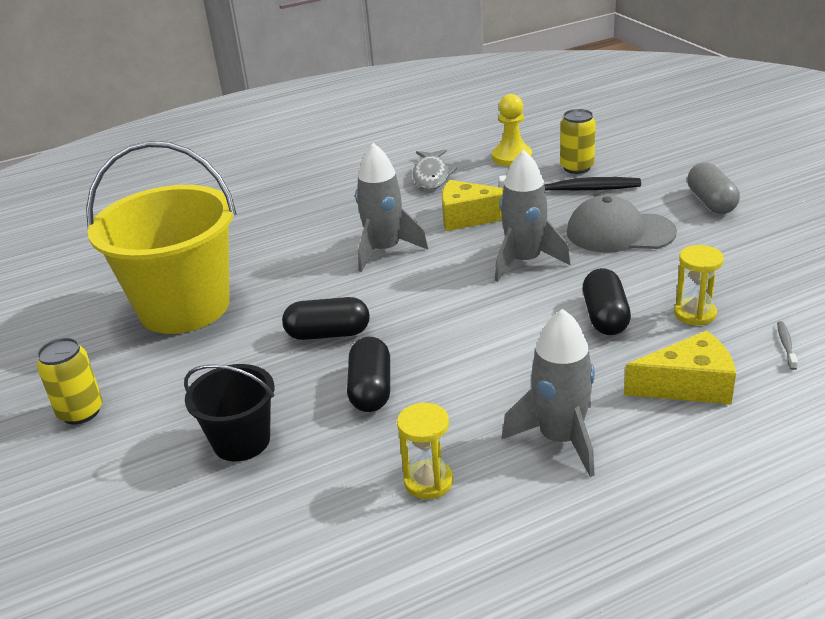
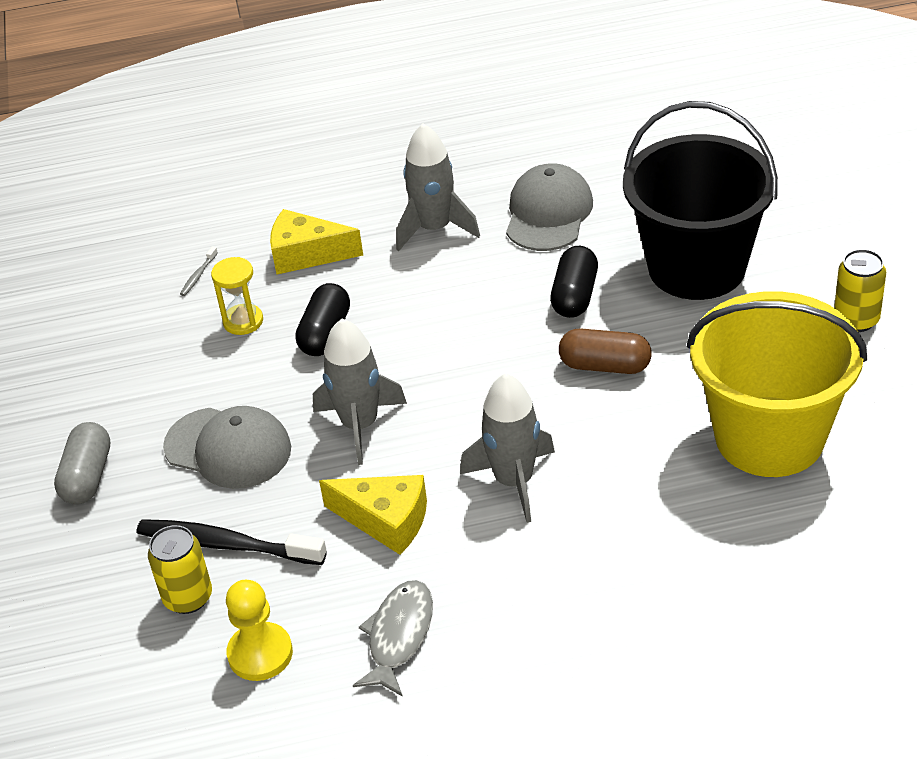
camera: 165 degrees left, 10 degrees up
(241, 441) = (696, 267): black bucket -> black bucket, size x1.93
(328, 334) = (605, 366): black capsule -> brown capsule
(428, 481) = (548, 213): yellow hourglass -> grey cap

